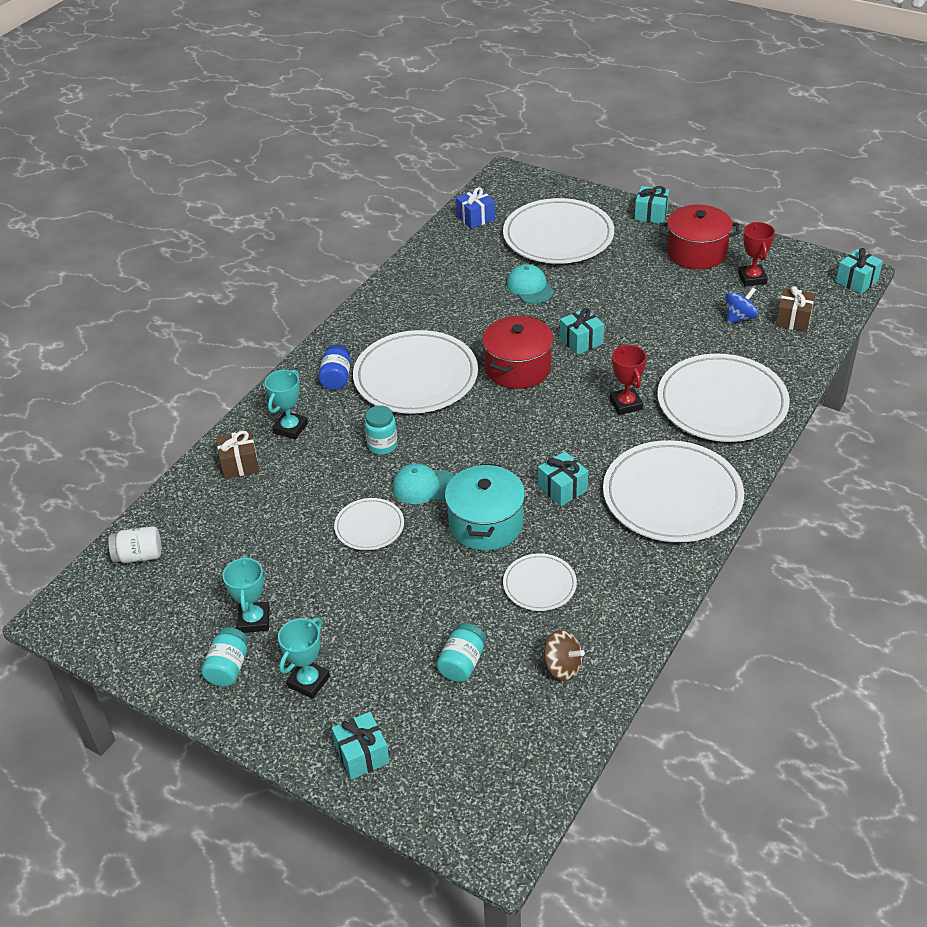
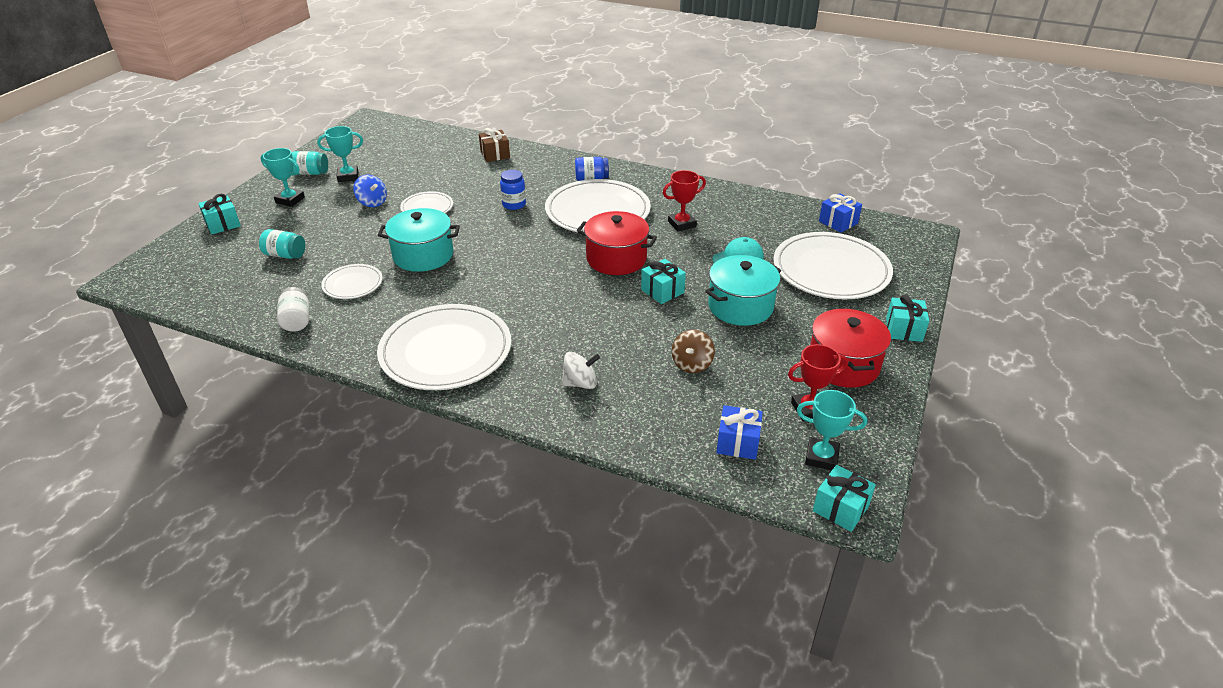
camera: 80 degrees right, 5 degrees down
(139, 556) = (412, 134): white jar -> white jar (297, 320)
(290, 428) = (532, 168): turquoise trophy -> turquoise trophy (821, 457)
(382, 445) = (514, 204): turquoise jar -> blue jar
(424, 486) = (467, 225): turquoise cap -> none
(562, 488) = (460, 290): turquoise gift -> none
(562, 667) = (266, 299): brown spinning top -> brown spinning top (692, 364)
(611, 296) = (740, 306): none -> turquoise pot
(626, 404) = (572, 321): red trophy -> red trophy (682, 224)
(722, 402) = (580, 383): white plate -> white spinning top
(739, 318) = (729, 398): blue spinning top -> blue spinning top (372, 202)
(793, 319) = (737, 443): brown gift -> blue gift

